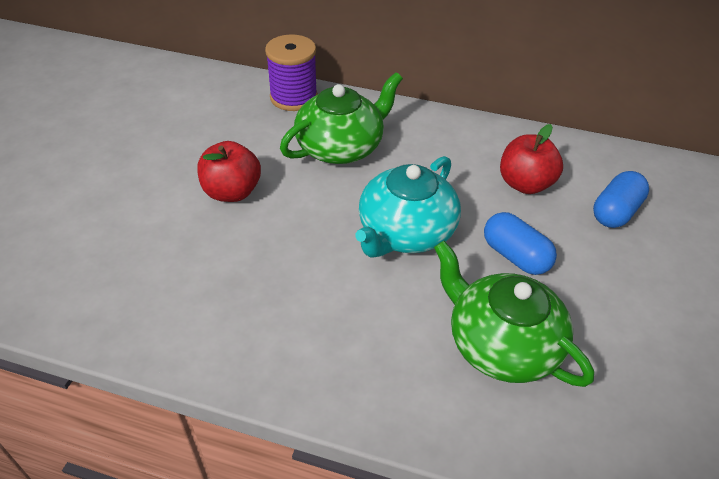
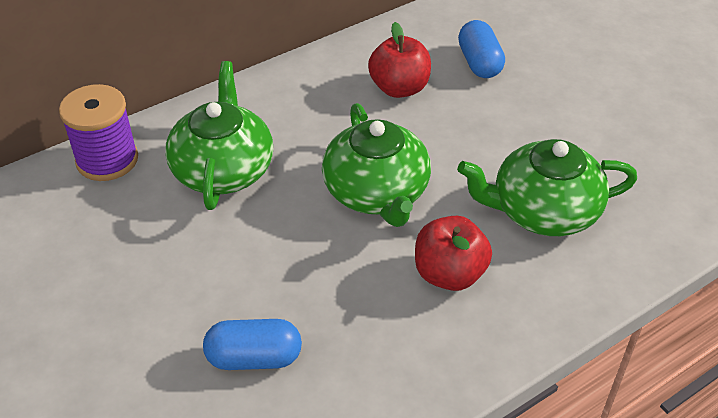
camera: 50 degrees left, 0 degrees up
(232, 192) = (194, 283): red apple -> red apple (449, 274)
(405, 232) = (376, 192): turquoise teapot -> green teapot
(515, 256) = (468, 146): blue capsule -> blue capsule (254, 358)

